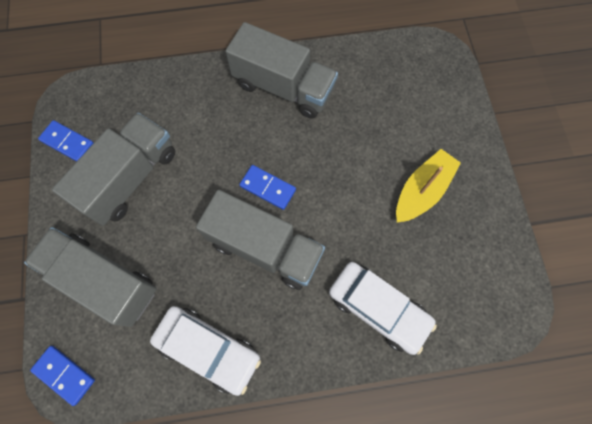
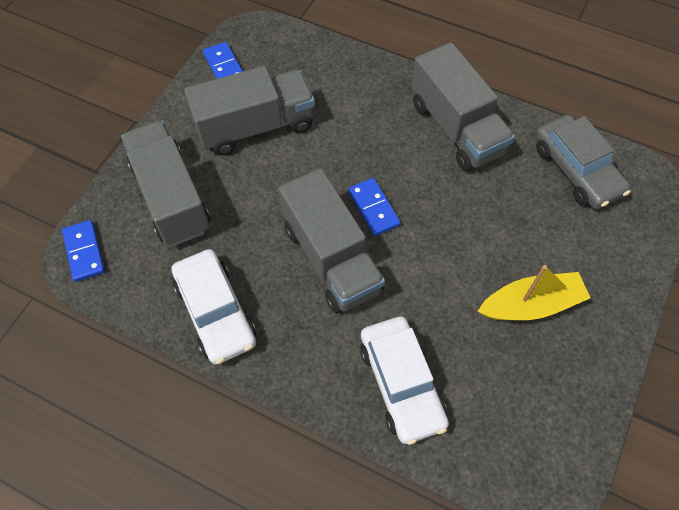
camera: 35 degrees right, 10 degrees down
(385, 70) = (576, 170): none -> grey car

